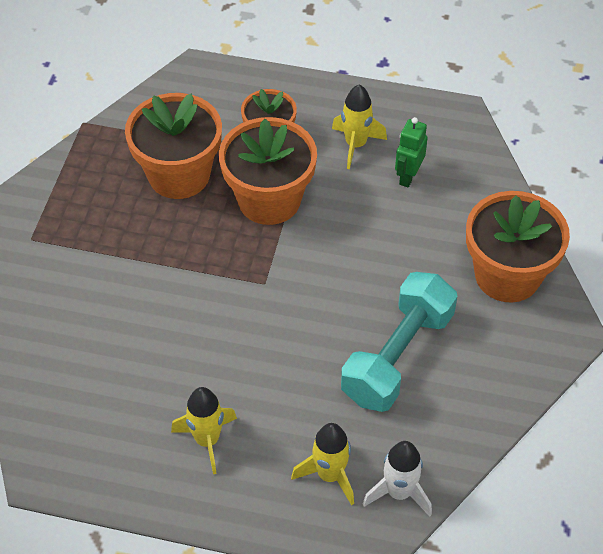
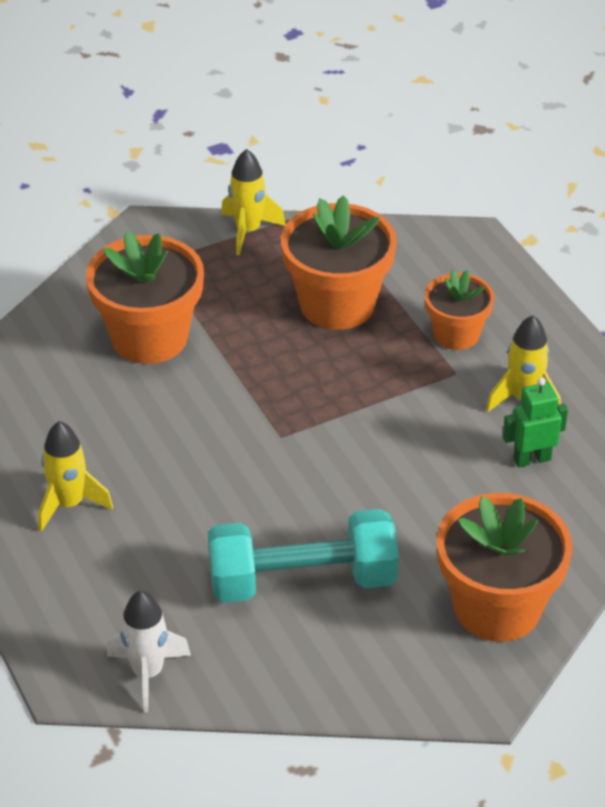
camera: 50 degrees right, 10 degrees down
(269, 200) = (381, 380): orange flower pot -> orange flower pot (149, 338)
(329, 475) = (117, 611): yellow rocket -> yellow rocket (248, 231)

